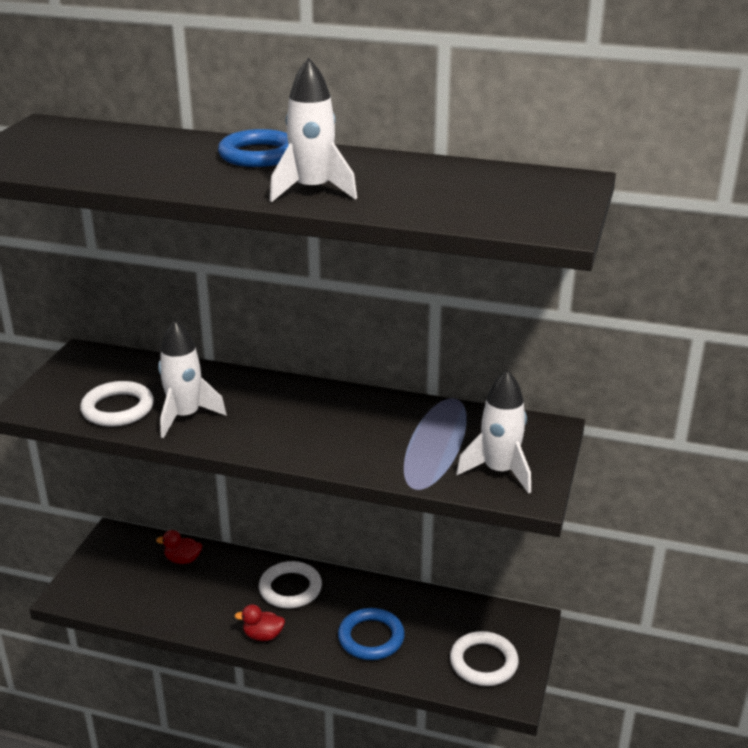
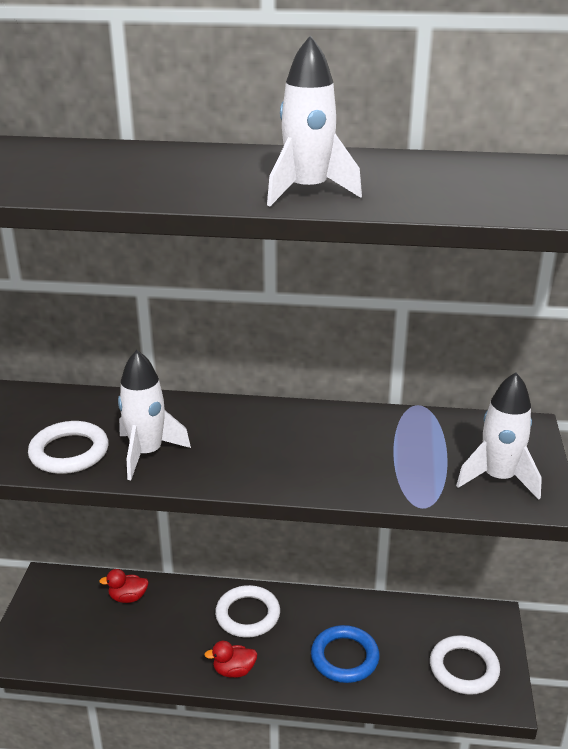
camera: 10 degrees left, 0 degrees up
(258, 155) = (223, 160): blue ring -> none

